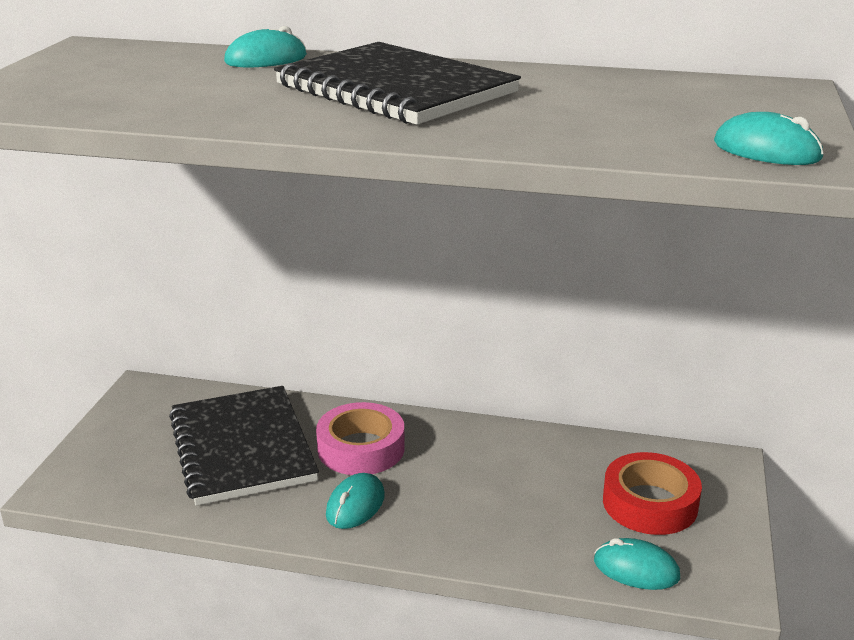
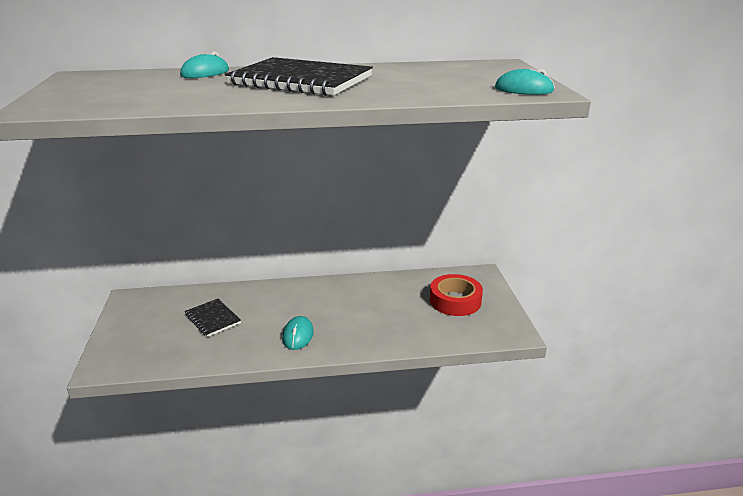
camera: 20 degrees left, 0 degrees up
(242, 448) = (213, 319): black notebook -> black notebook, size x0.50
(361, 448) = (285, 305): pink tape -> none
(636, 569) = (464, 334): turquoise mouse -> none

